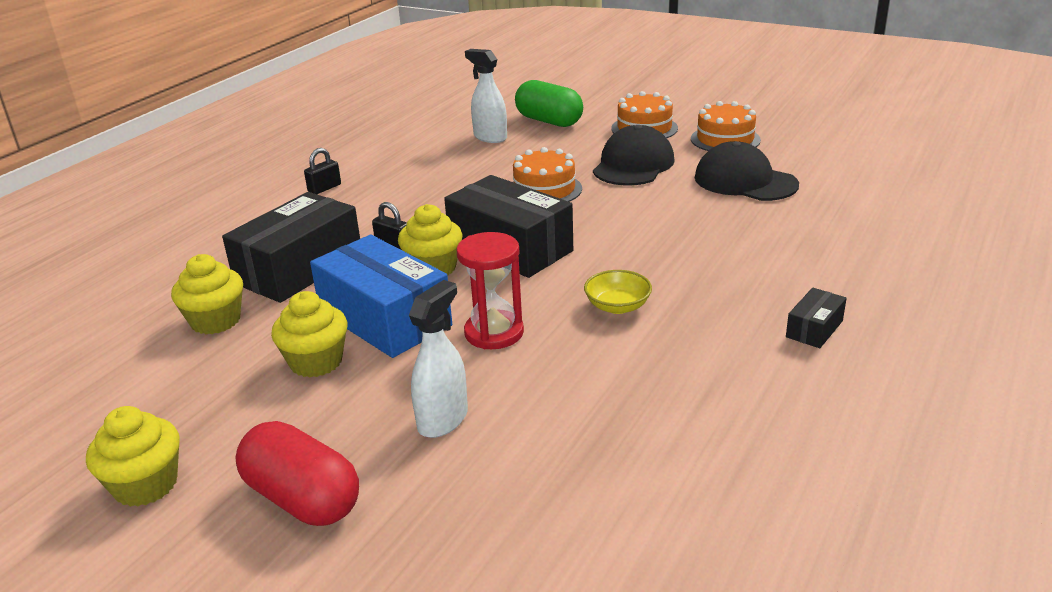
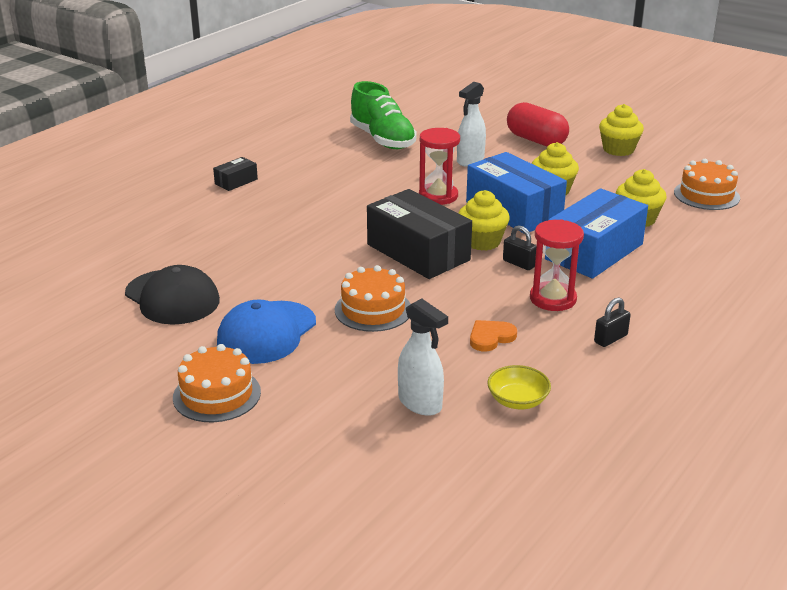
camera: 175 degrees left, 0 degrees up
(299, 268) = (594, 252): black box -> blue box
(366, 215) = (553, 299): none -> red hourglass
(432, 179) = (491, 337): none -> orange heart
(549, 121) = (333, 429): green capsule -> none
(617, 306) = (351, 204): yellow bowl -> yellow bowl (517, 401)
(620, 465) = (382, 139): none -> green shoe
(633, 165) = (267, 333): black cap -> blue cap
(725, 139) = (138, 360): orange cake -> orange cake (706, 195)

